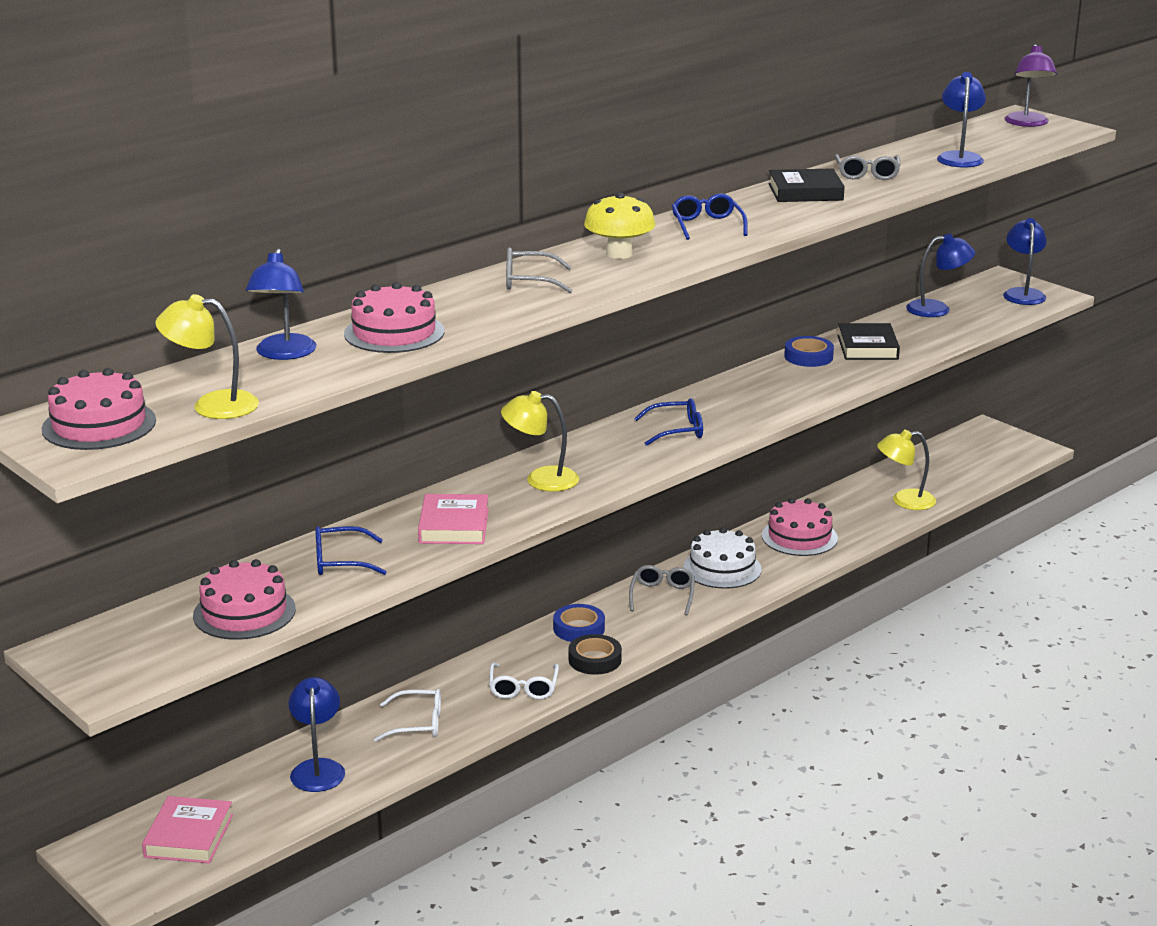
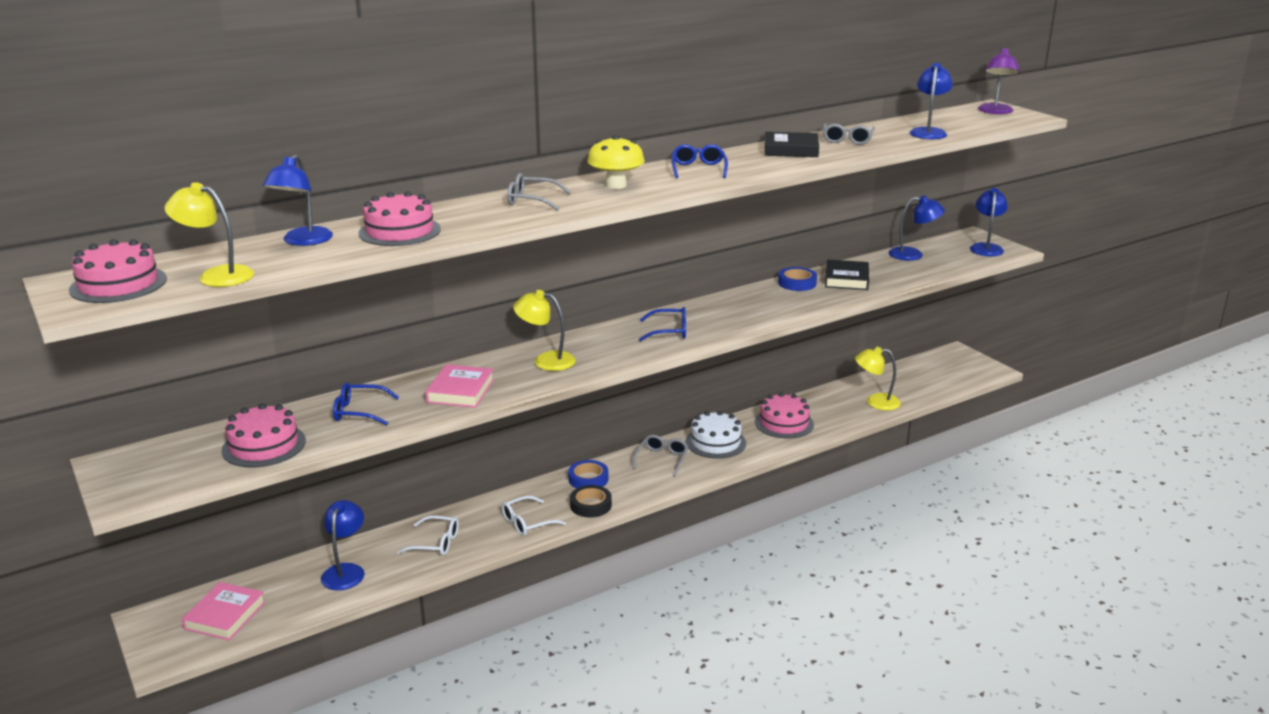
camera: 10 degrees right, 0 degrees up
(523, 688) = (527, 523): white glasses -> white glasses turned 45 degrees clockwise

